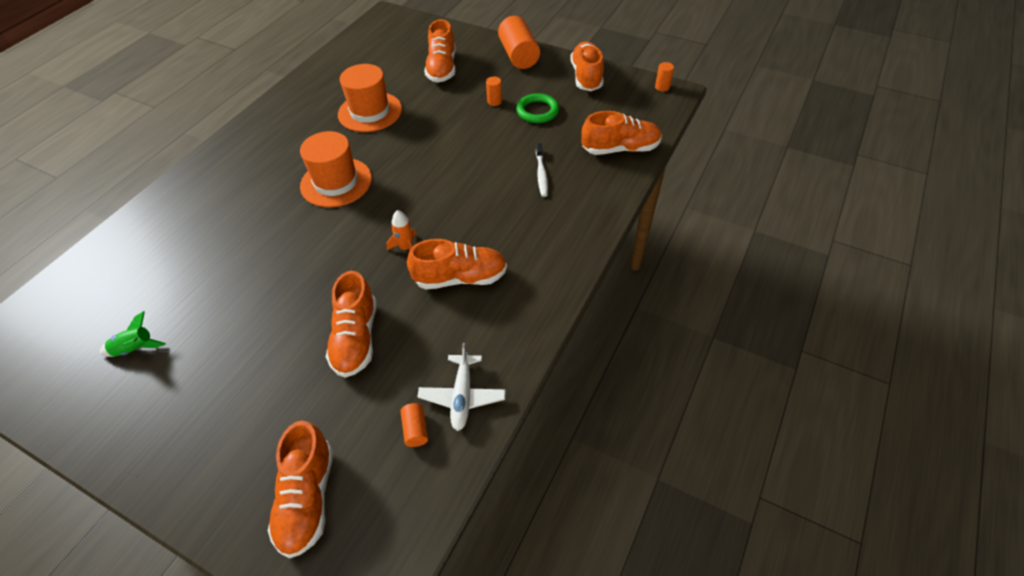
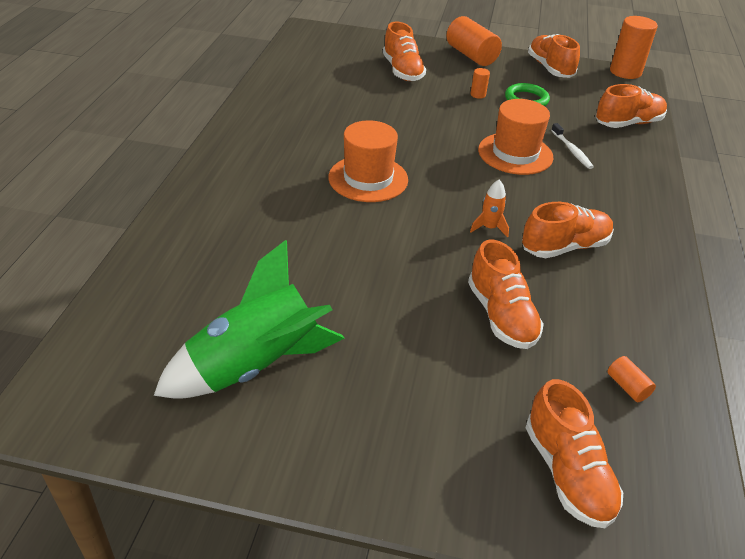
camera: 20 degrees left, 10 degrees down
(135, 349) = (254, 366): green rocket -> green rocket, size x2.47
(370, 112) = (355, 113): orange hat -> orange hat (515, 153)
(462, 396) = (649, 348): white plane -> none
(662, 87) = (625, 72): orange cylinder -> orange cylinder, size x2.18

